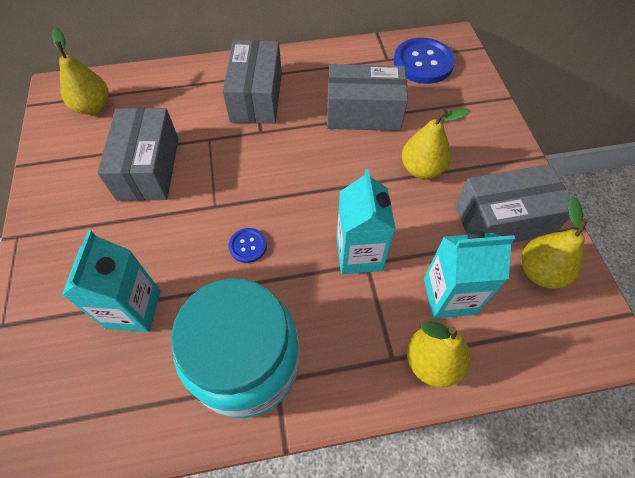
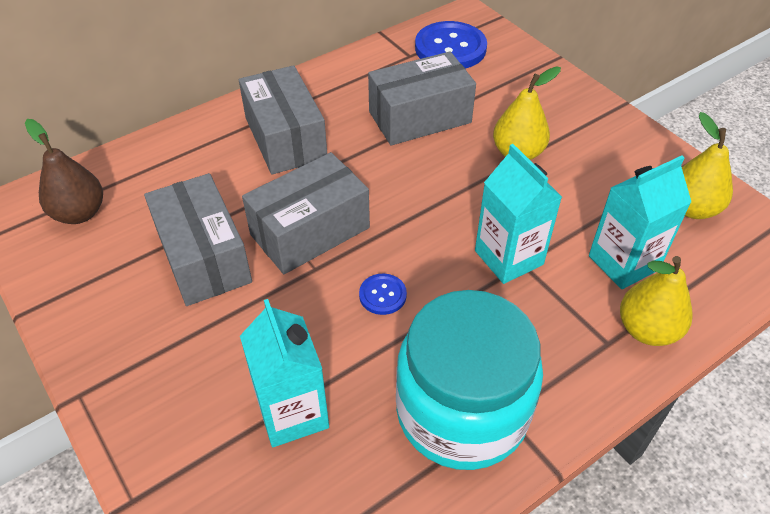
camera: 25 degrees left, 10 degrees down
(93, 107) = (79, 213): yellow pear -> brown pear
(503, 220) = (628, 174): grey box -> grey box (310, 231)

